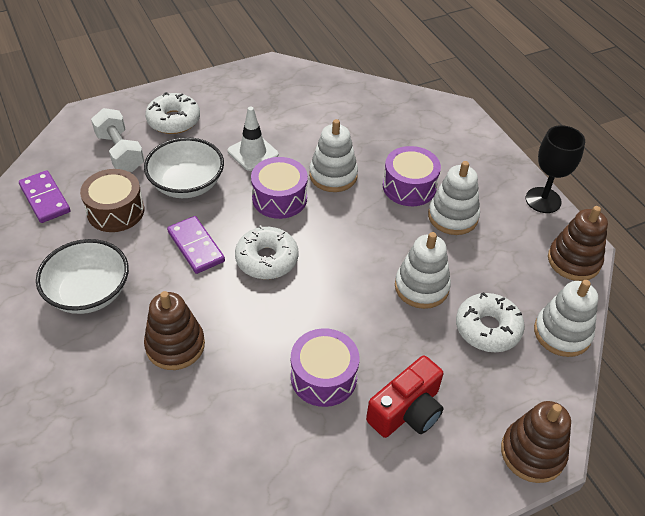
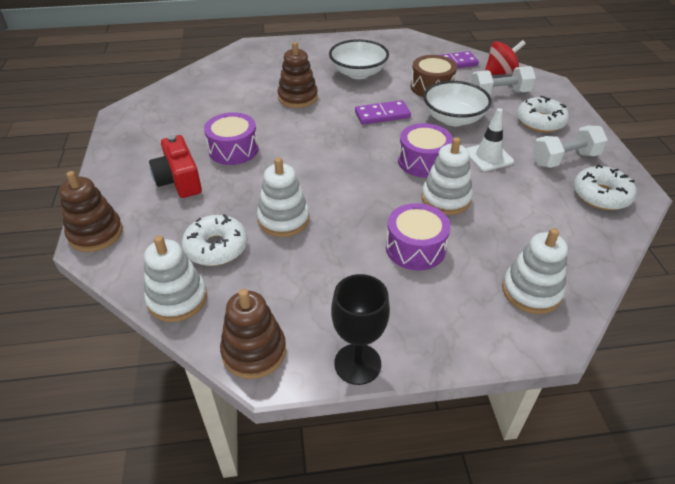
camera: 110 degrees right, 5 degrees down
(66, 154) = (500, 73): none -> red spinning top
(238, 104) = (564, 159): none -> white dumbbell
(267, 259) = (355, 144): white donut -> white donut (601, 195)
(452, 216) = (360, 268): white stacking toy -> white stacking toy (531, 291)

